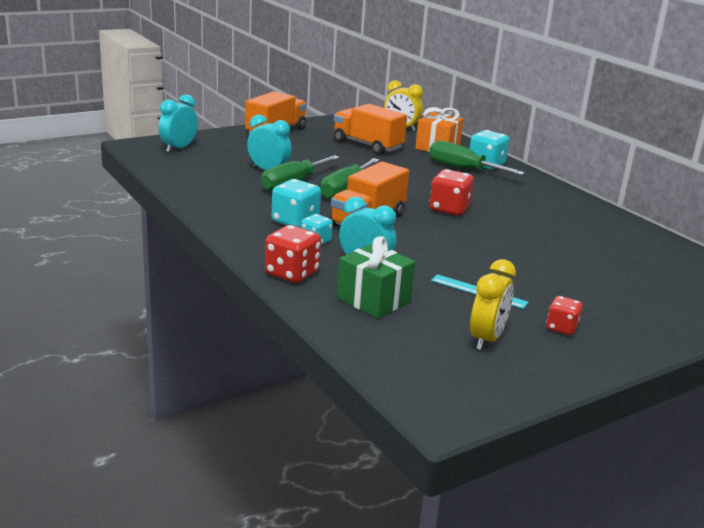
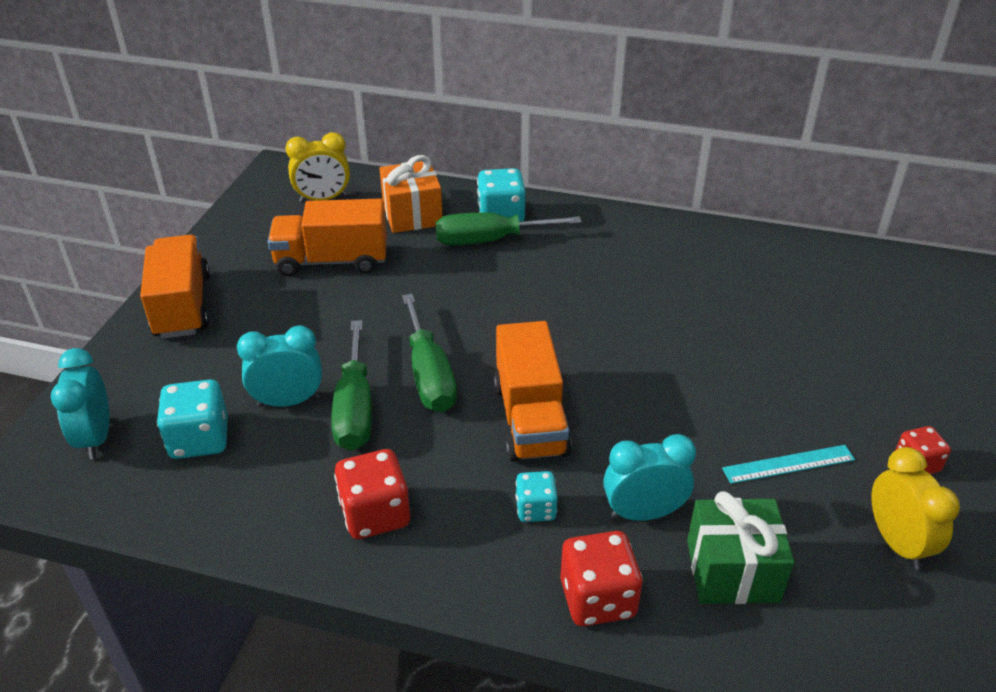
camera: 40 degrees left, 15 degrees up
(295, 221) = (462, 487): turquoise dice -> turquoise dice (199, 439)
(449, 209) = (576, 331): red dice -> red dice (375, 514)

